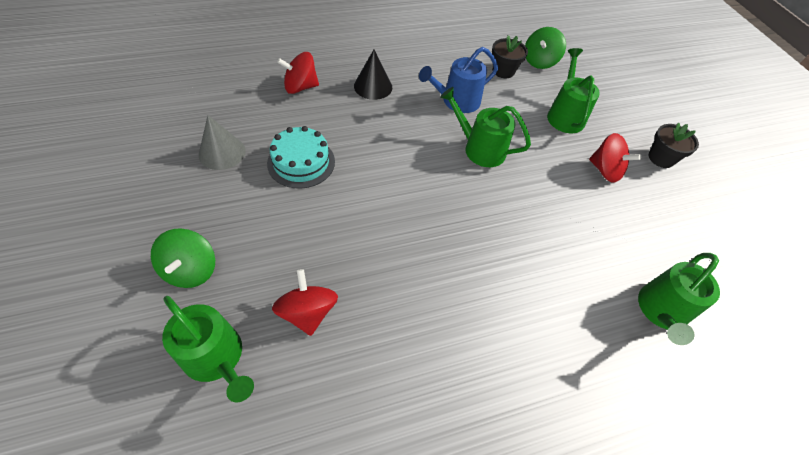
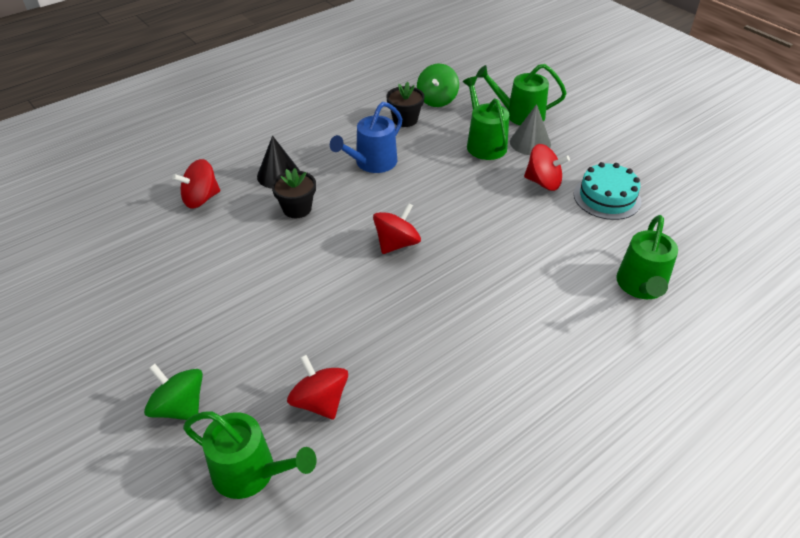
camera: 15 degrees left, 10 degrees down
(191, 270) = (180, 407): green spinning top -> green spinning top turned 150 degrees clockwise
(222, 152) = (150, 289): grey cone -> grey cone (530, 143)
(301, 162) = (241, 271): turquoise cake -> turquoise cake (607, 197)
(444, 184) = (396, 243): none -> red spinning top
(480, 149) = (416, 200): green watering can -> green watering can (520, 115)
(661, 158) = (589, 155): black flower pot -> black flower pot (297, 208)

